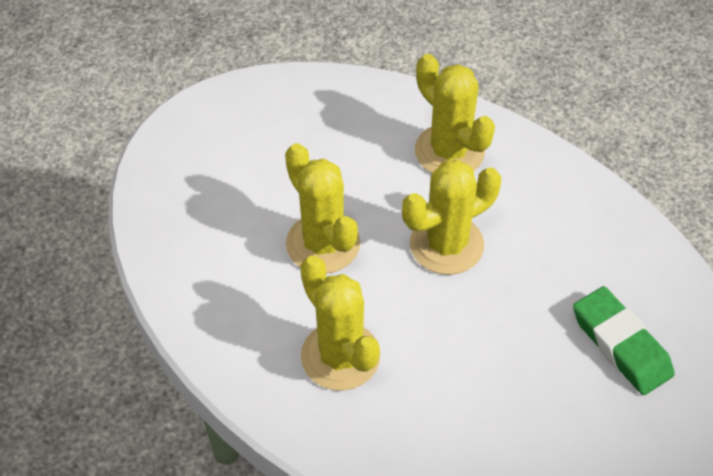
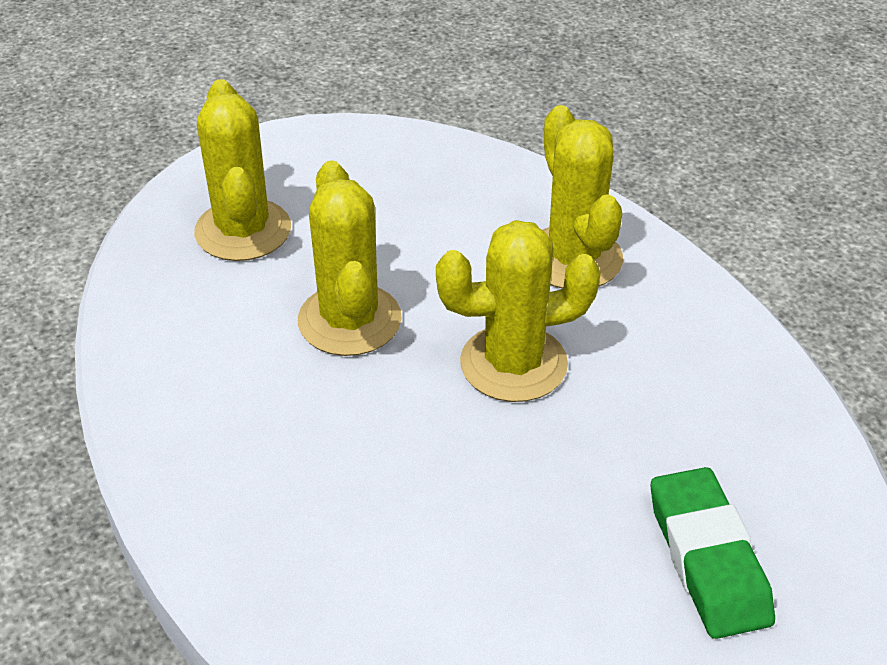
camera: 20 degrees right, 10 degrees down
(340, 356) = (297, 457): yellow cactus -> yellow cactus (243, 230)

